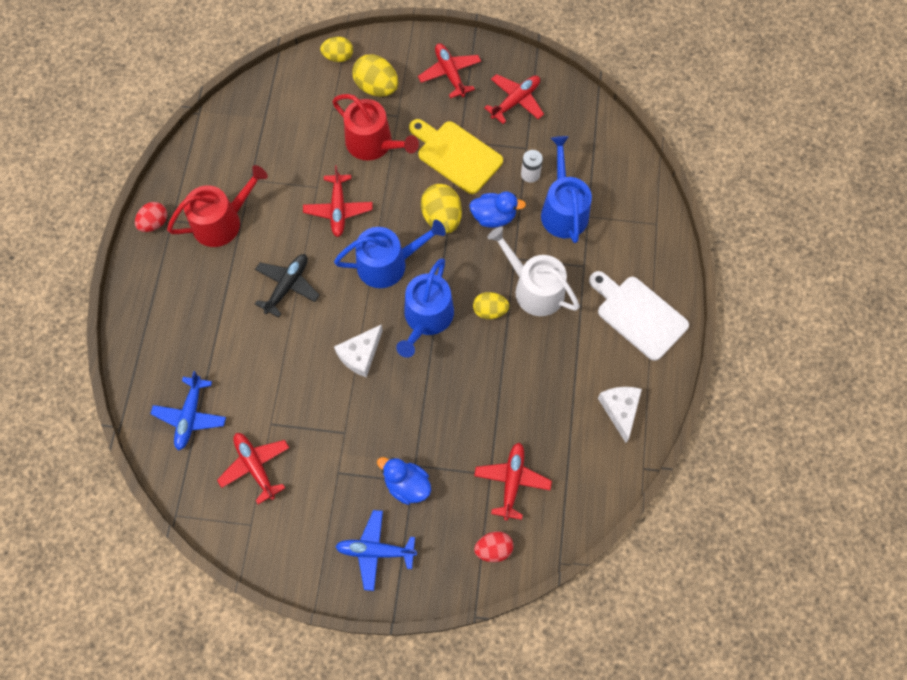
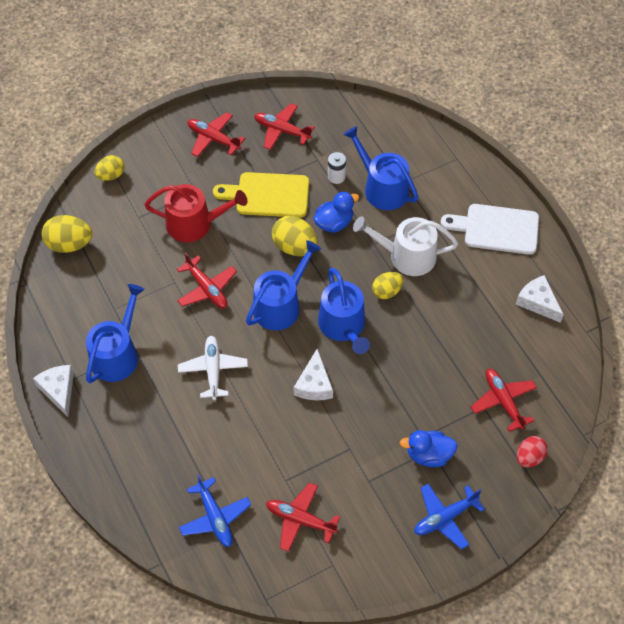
camera: 35 degrees left, 10 degrees down
(154, 223) = (59, 390): red egg -> white cheese
(222, 221) = (117, 354): red watering can -> blue watering can
(287, 286) = (213, 370): black plane -> white plane
(377, 87) = (162, 181): yellow egg -> yellow egg (69, 244)
(515, 101) = (281, 130): red plane -> red plane turned 75 degrees counterclockwise

